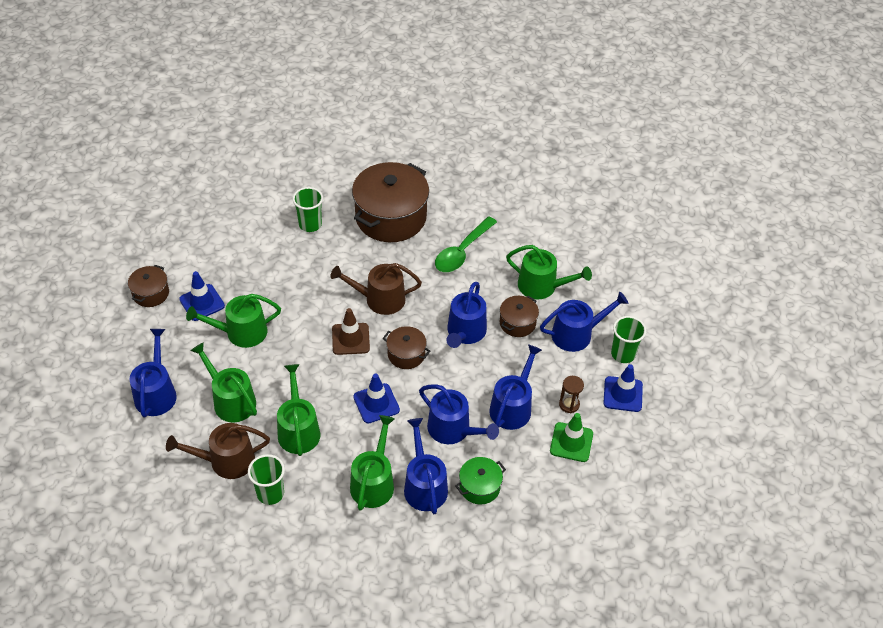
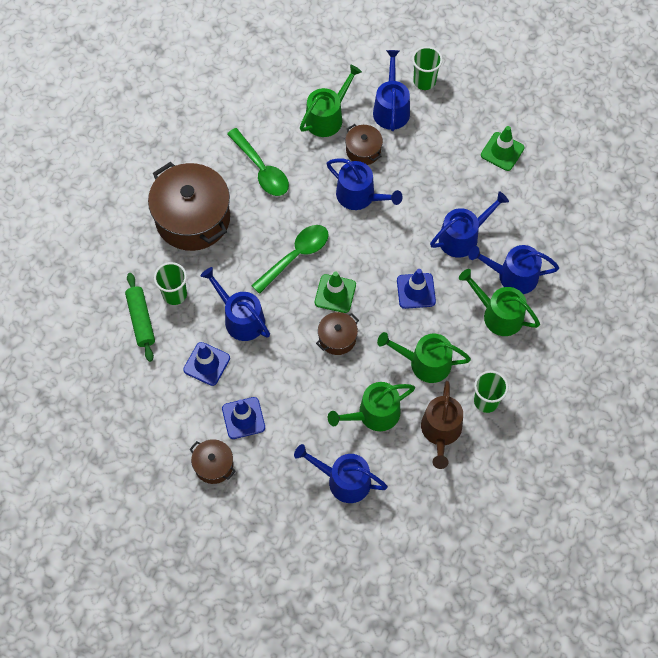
camera: 70 degrees left, 15 degrees up
(241, 332) = (294, 389): green watering can -> none
(278, 209) = (141, 320): none -> green rolling pin
(350, 339) = (335, 293): brown traffic cone -> green traffic cone
(380, 299) = (295, 256): brown watering can -> green spoon
(406, 354) = (369, 251): brown pot -> brown pot (337, 338)
(479, 487) = (526, 234): green pot -> none
(512, 407) = (453, 184): blue watering can -> blue watering can (240, 318)
(569, 404) = (464, 140): brown hourglass -> none
(623, 394) = (466, 97): blue traffic cone -> blue traffic cone (206, 364)

